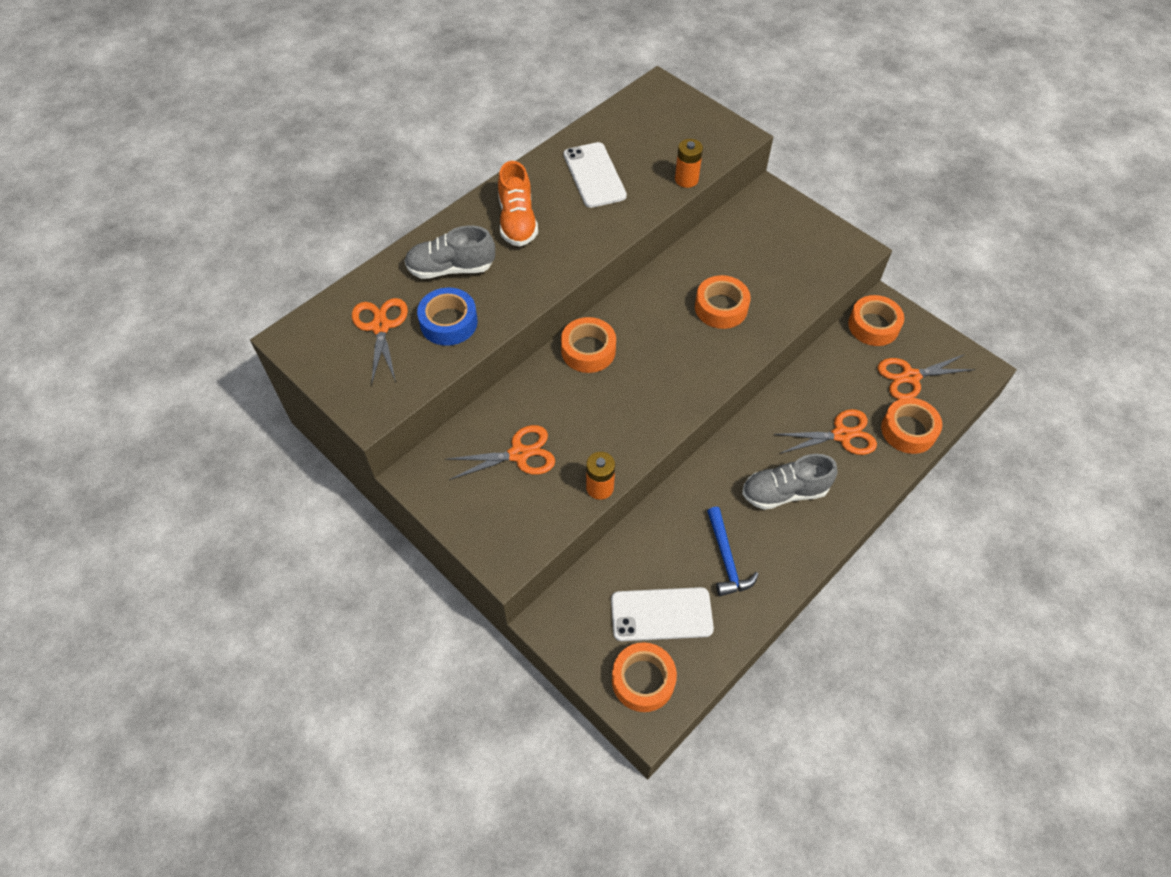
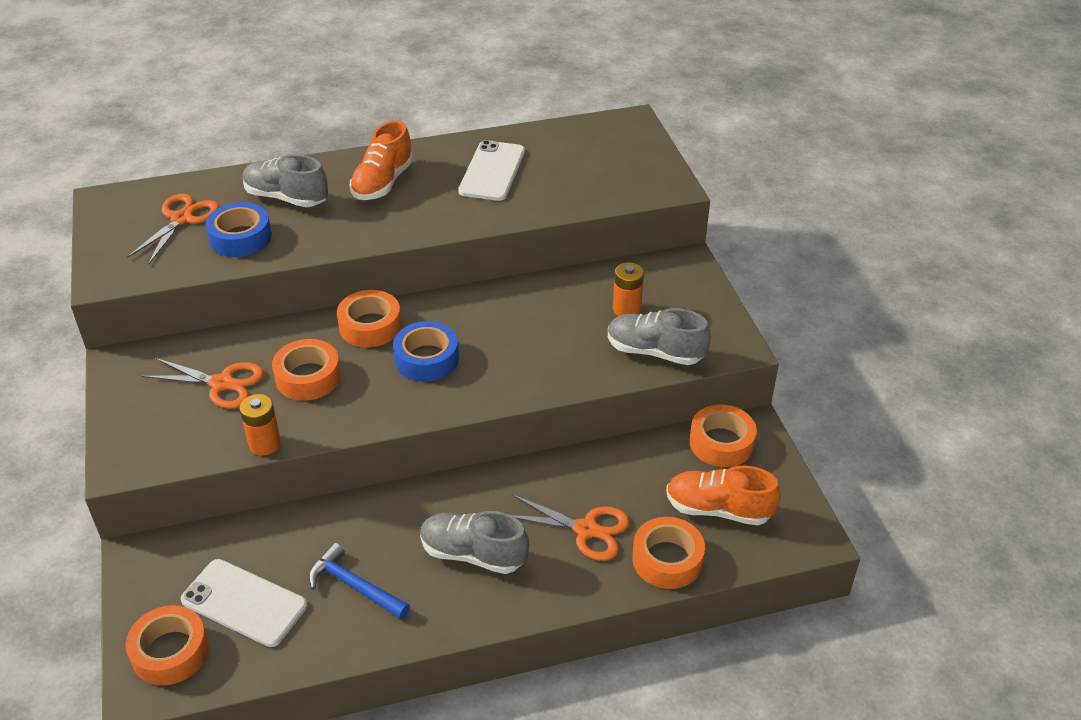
camera: 30 degrees right, 15 degrees down
(655, 358) = (426, 359): none -> blue tape
(686, 179) = (579, 205): orange battery -> orange battery (626, 309)
(721, 307) = (536, 342): orange tape -> orange tape (308, 377)
(726, 559) = (354, 586): blue hammer -> blue hammer turned 105 degrees clockwise
(807, 278) = (655, 352): none -> grey shoe
(910, 377) = (718, 509): orange scissors -> orange shoe

